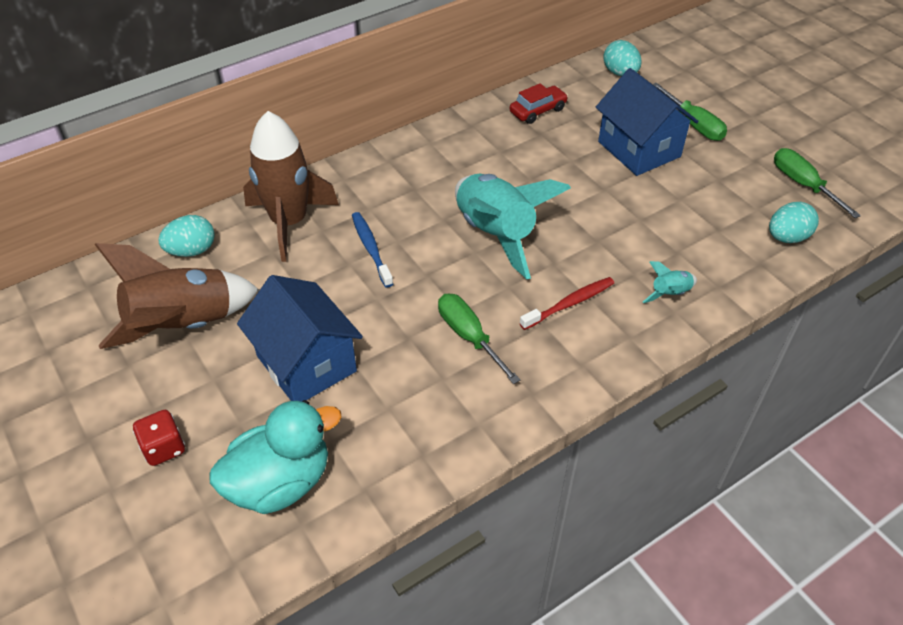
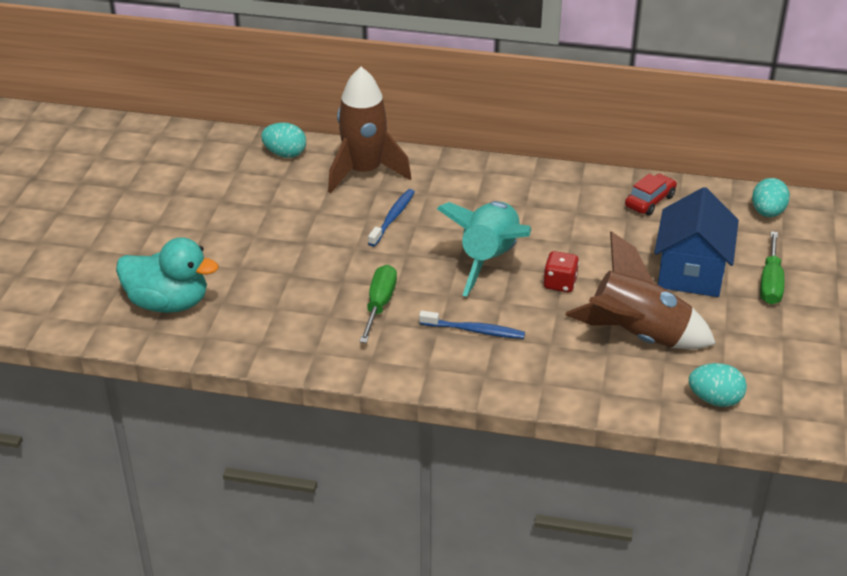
camera: 45 degrees right, 10 degrees down
(164, 448) = (136, 246): red dice -> red dice (560, 284)
(183, 325) = (226, 192): brown rocket -> brown rocket (637, 336)
(306, 363) = (264, 255): blue house -> none
(538, 111) = (650, 201): red car -> red car turned 60 degrees counterclockwise
(569, 303) = (474, 330): red toothbrush -> blue toothbrush
(670, 294) = (556, 372): turquoise rocket -> none
(803, 185) = (796, 378): green screwdriver -> none

